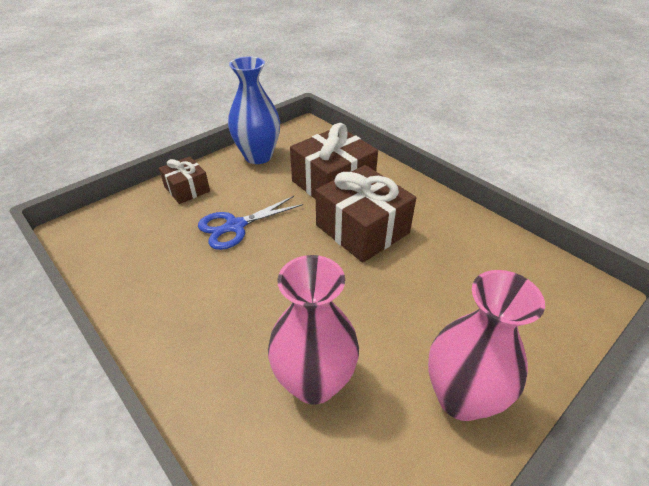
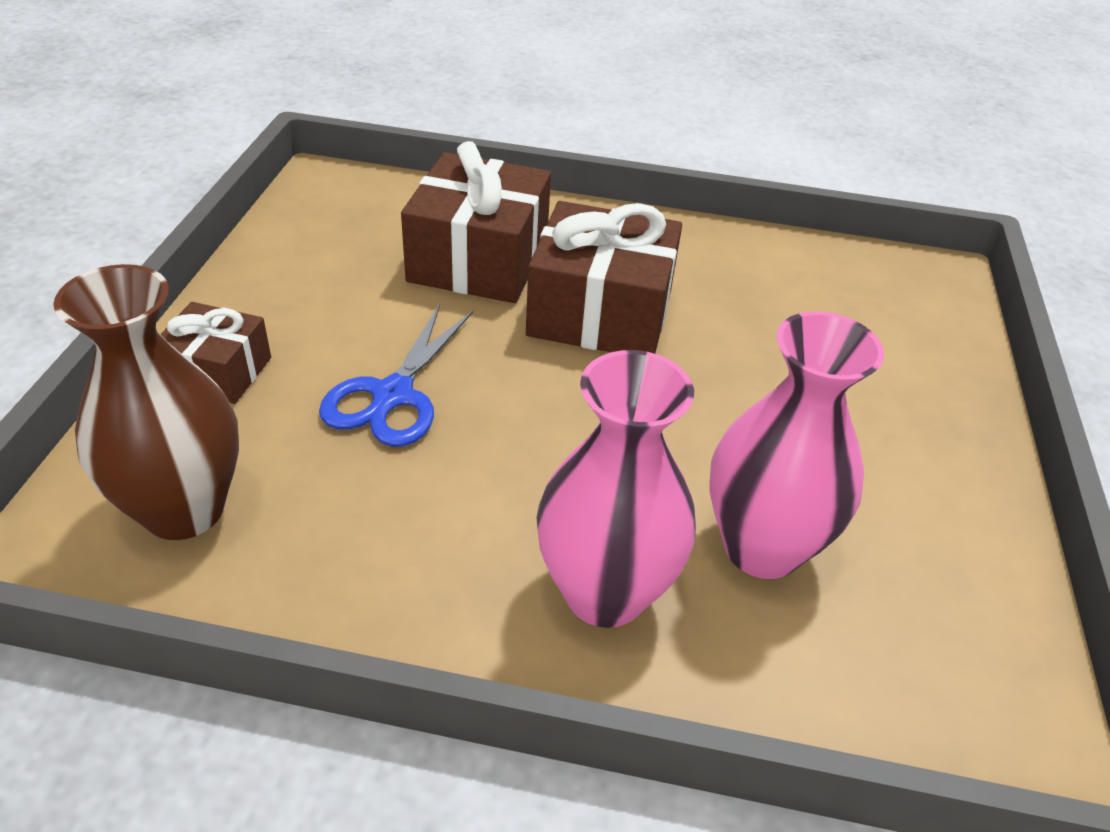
camera: 40 degrees left, 0 degrees up
(122, 235) = (184, 509): none -> brown vase
(258, 156) = (292, 262): blue vase -> none
(461, 398) = (931, 465): pink vase -> pink vase (605, 593)

